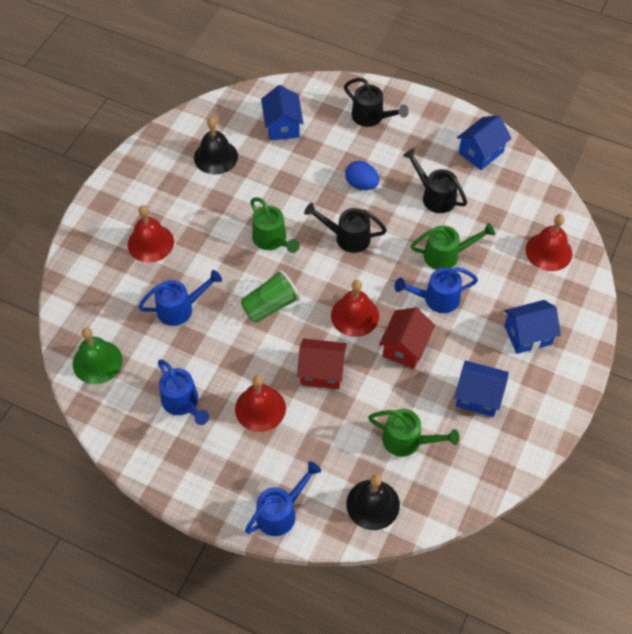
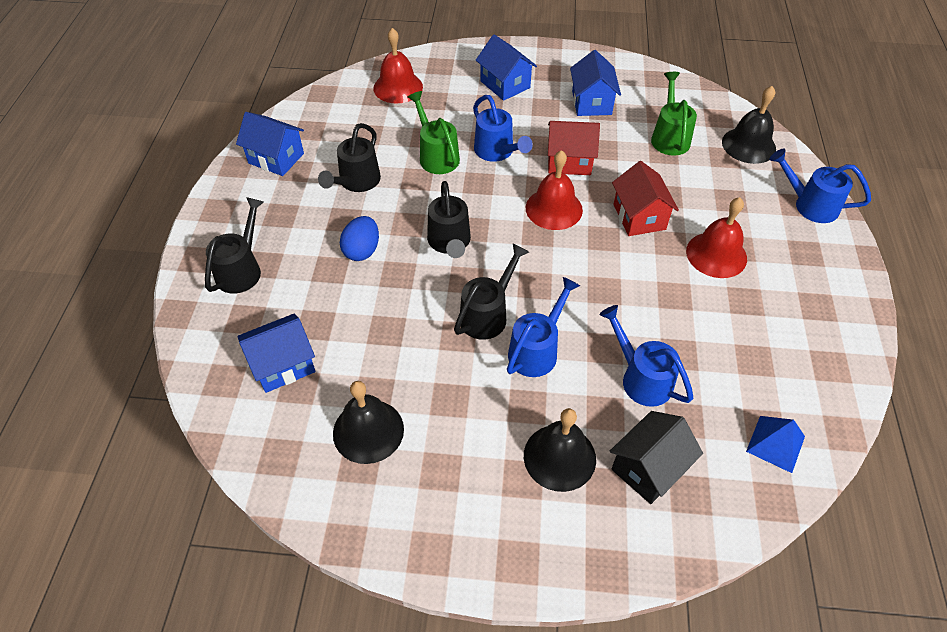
camera: 110 degrees left, 5 degrees down
(97, 362) = (775, 443): green bell -> blue pyramid
(119, 285) = (648, 468): none -> black house
(150, 243) = (559, 457): red bell -> black bell
(183, 403) = (761, 327): blue watering can -> blue watering can (537, 350)
(270, 306) = (584, 286): green cup -> none
(272, 240) = (488, 314): green watering can -> black watering can

